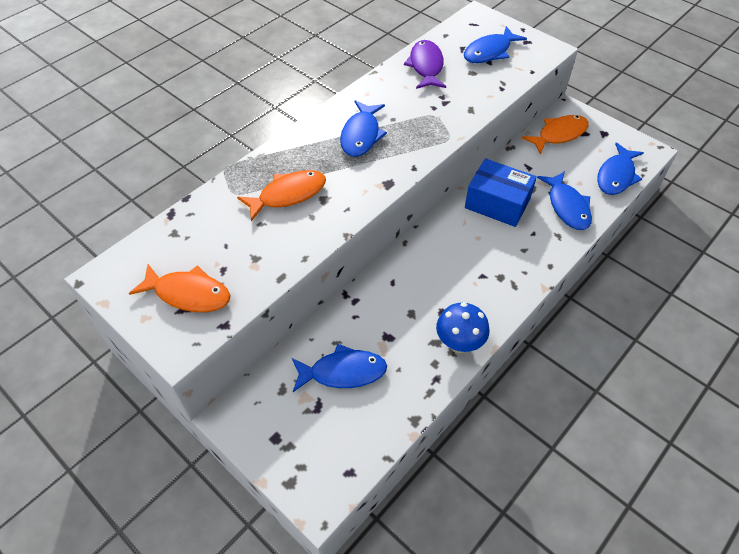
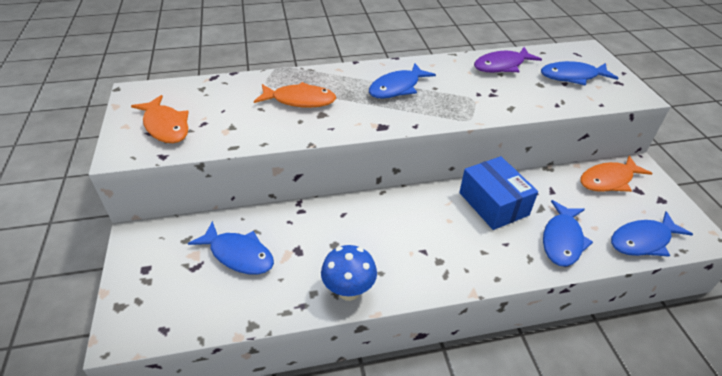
camera: 35 degrees right, 10 degrees down
(426, 66) = (502, 66): purple fish -> purple fish turned 150 degrees counterclockwise
(559, 134) = (608, 180): orange fish -> orange fish turned 150 degrees clockwise

